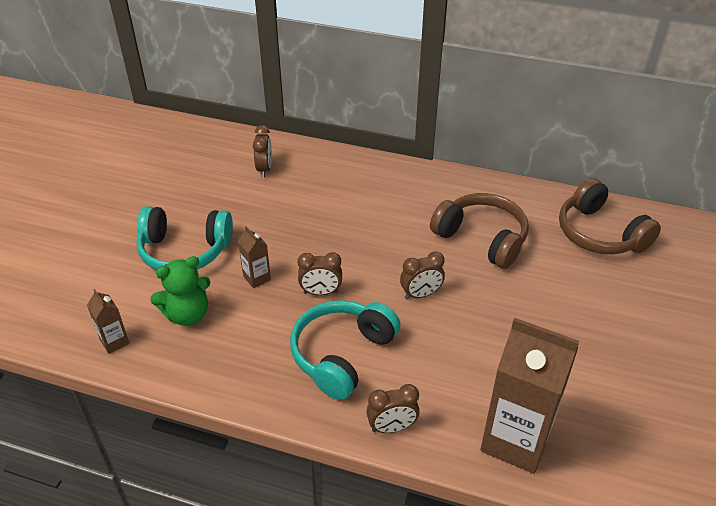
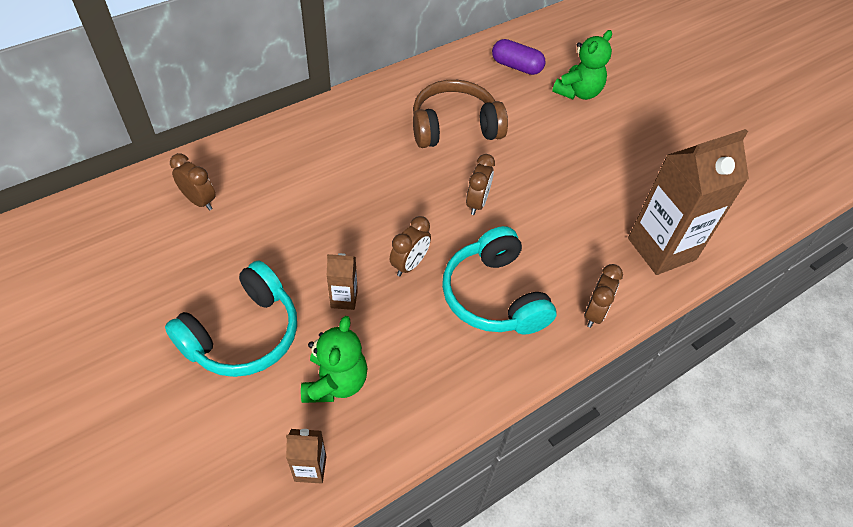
camera: 55 degrees left, 10 degrees up
(599, 233) = (516, 66): brown headphones -> purple capsule
(627, 286) = (578, 92): none -> green teddy bear

